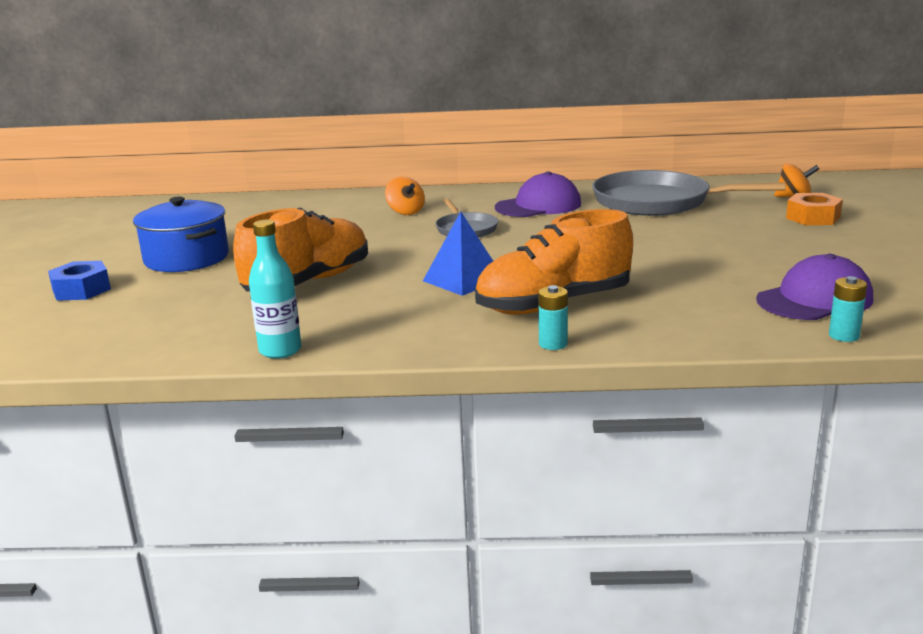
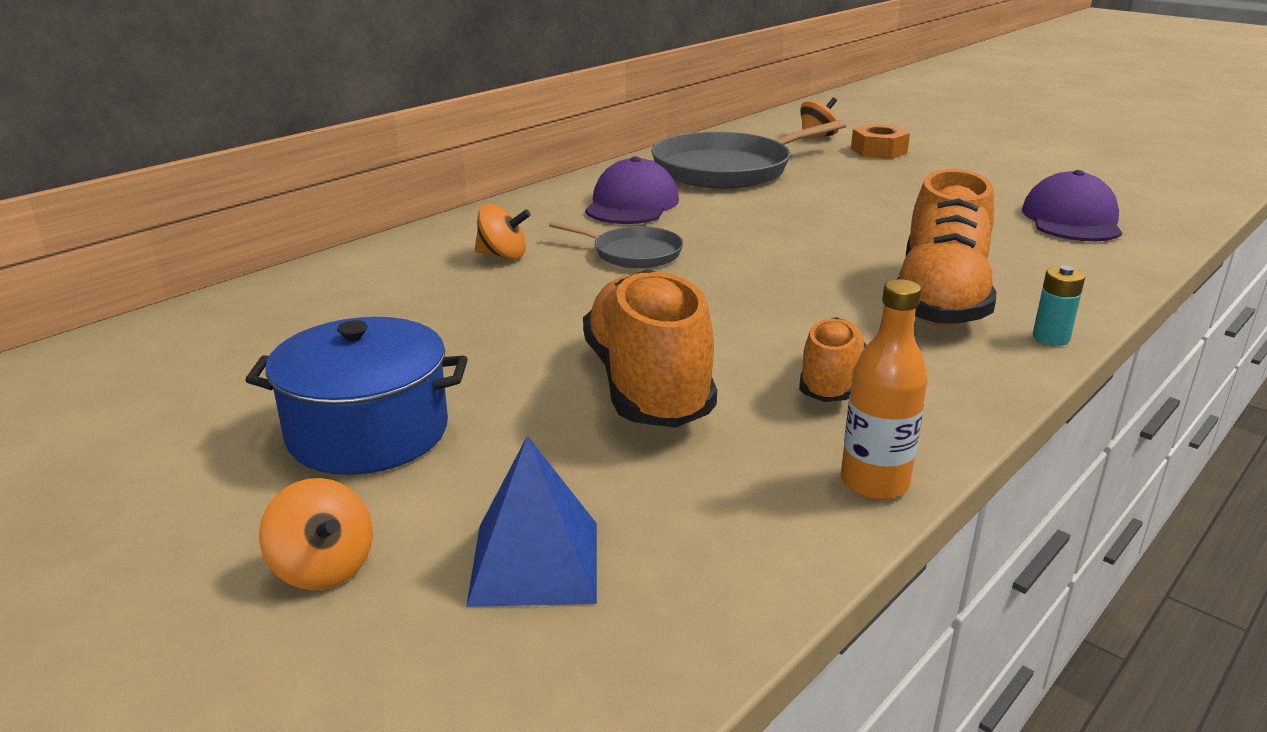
camera: 50 degrees left, 5 degrees up
(81, 290) = (323, 568): blue nut -> orange spinning top
(280, 350) = (874, 483): turquoise bottle -> orange bottle
(381, 312) = (830, 381): none -> orange shoe
(463, 280) = (797, 309): blue pyramid -> blue pyramid (535, 562)
(844, 336) = (1164, 242): turquoise battery -> none

